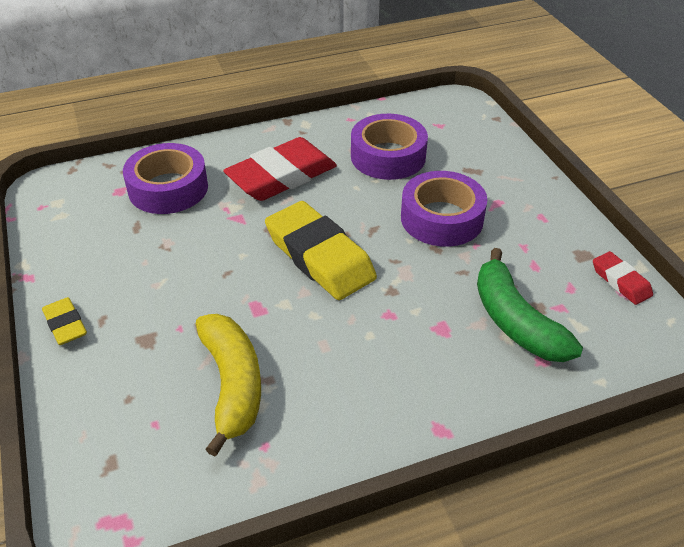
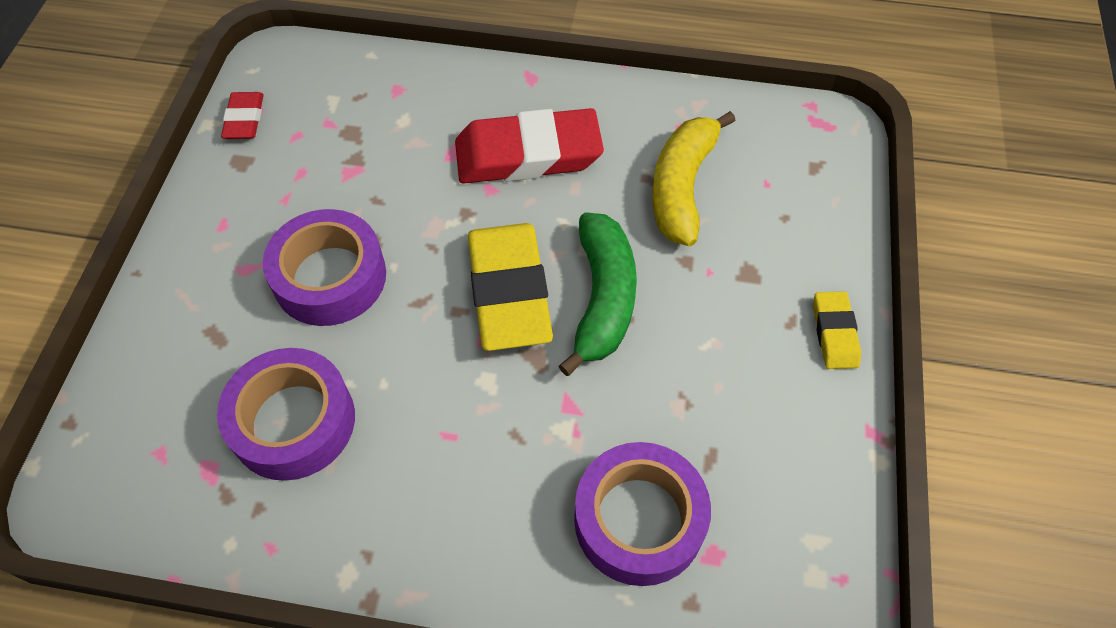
camera: 150 degrees left, 15 degrees up
(281, 176) = (466, 459): red eraser -> red eraser (528, 155)
(515, 321) = (382, 129): green banana -> green banana (603, 299)

